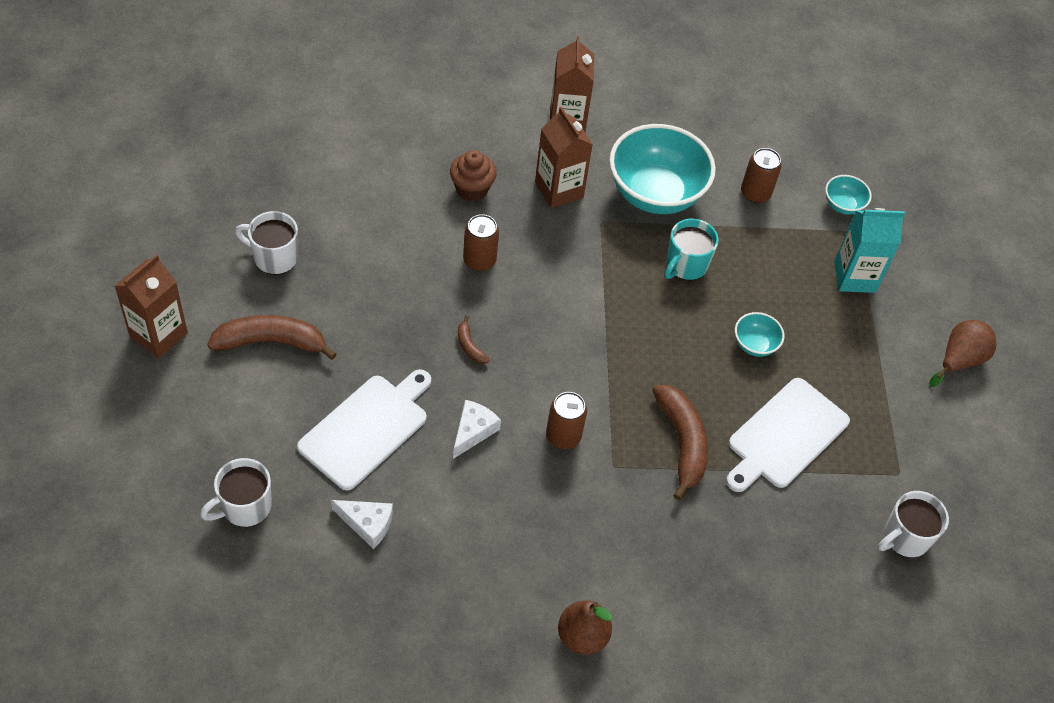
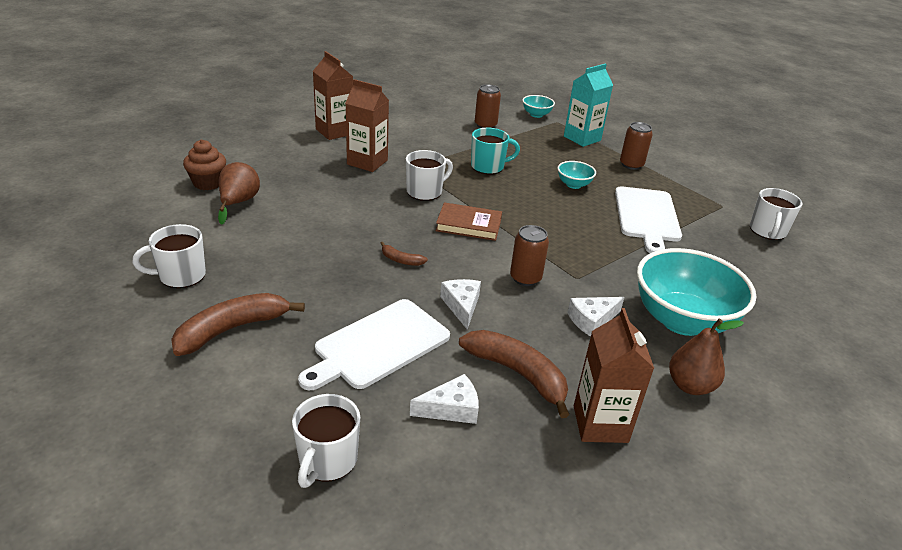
camera: 35 degrees left, 20 degrees down
(158, 335) = (108, 375): brown carton -> brown carton (600, 424)
(367, 428) = (378, 345): white cutting board -> white cutting board turned 135 degrees counterclockwise
(472, 189) = (306, 182): brown cupcake -> brown cupcake (208, 183)
(479, 260) = (354, 214): brown can -> brown can (631, 165)
(573, 519) = (592, 320): none -> white cheese
(577, 338) = (468, 225): none -> brown book
(578, 267) = (425, 191): none -> white mug
(655, 194) = (430, 144): turquoise bowl -> turquoise bowl (682, 320)
(682, 443) = (599, 246): brown banana -> brown banana (518, 374)
(685, 265) = (488, 167): turquoise mug -> turquoise mug turned 105 degrees counterclockwise
(959, 360) = (676, 150): brown pear -> brown pear (238, 203)

